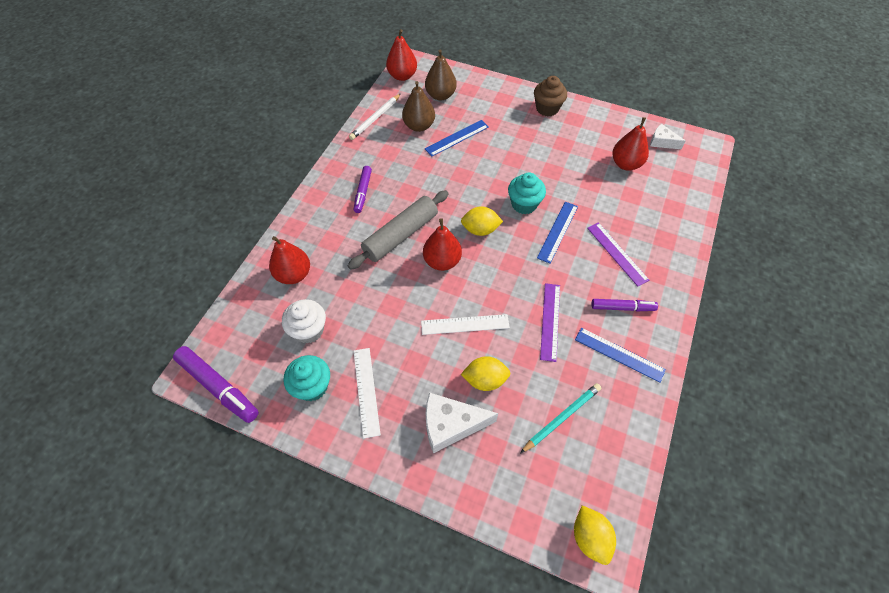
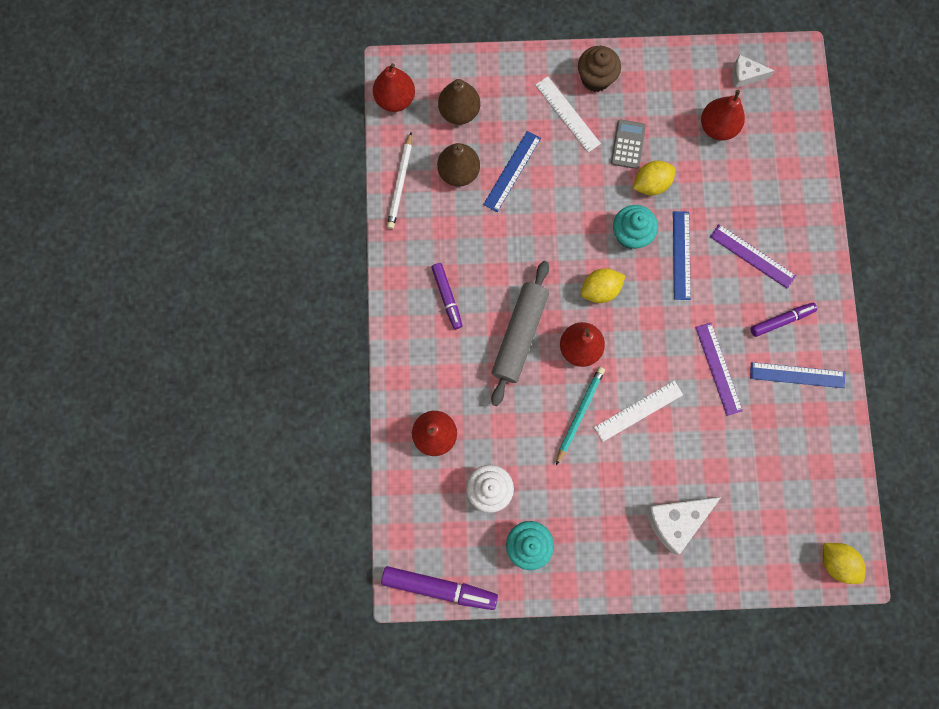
camera: 25 degrees left, 20 degrees up
(366, 391) = (581, 524): white ruler -> white ruler (567, 114)
(485, 380) = (685, 460): yellow lemon -> yellow lemon (651, 184)
(551, 151) = (628, 144): none -> grey calculator
(562, 417) = (770, 465): turquoise pencil -> turquoise pencil (579, 413)

